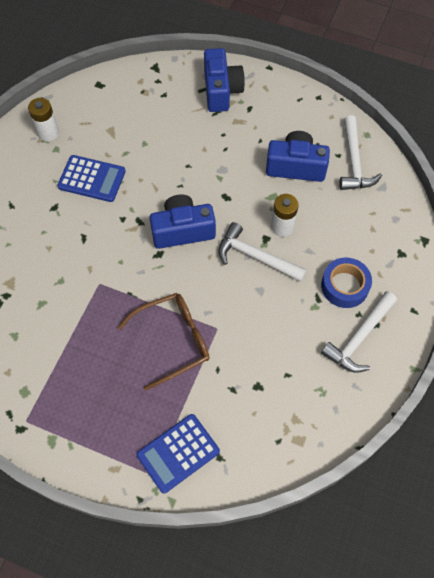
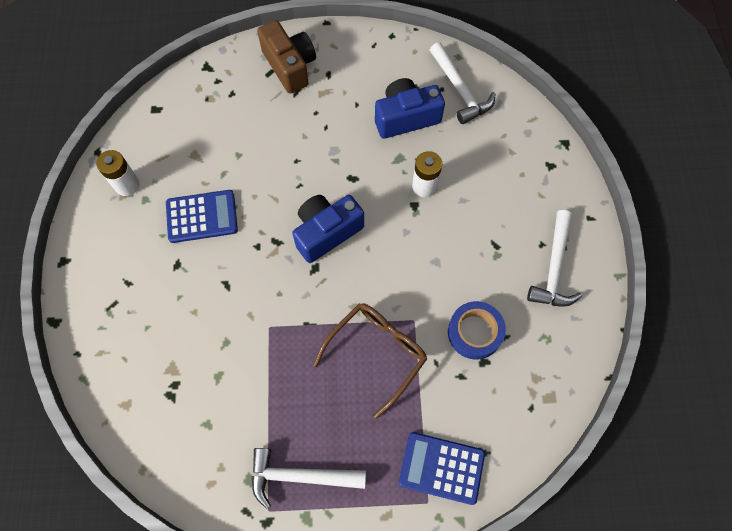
camera: 25 degrees left, 5 degrees up
(178, 453) = (441, 468): blue calculator -> blue calculator turned 75 degrees clockwise
(221, 90) = (290, 66): blue camera -> brown camera
(256, 257) = (414, 228): white hammer -> white hammer (300, 476)
(344, 286) = (514, 221): blue tape -> blue tape (474, 332)

